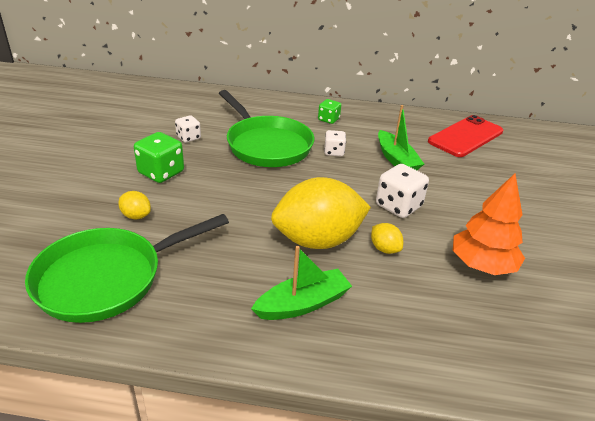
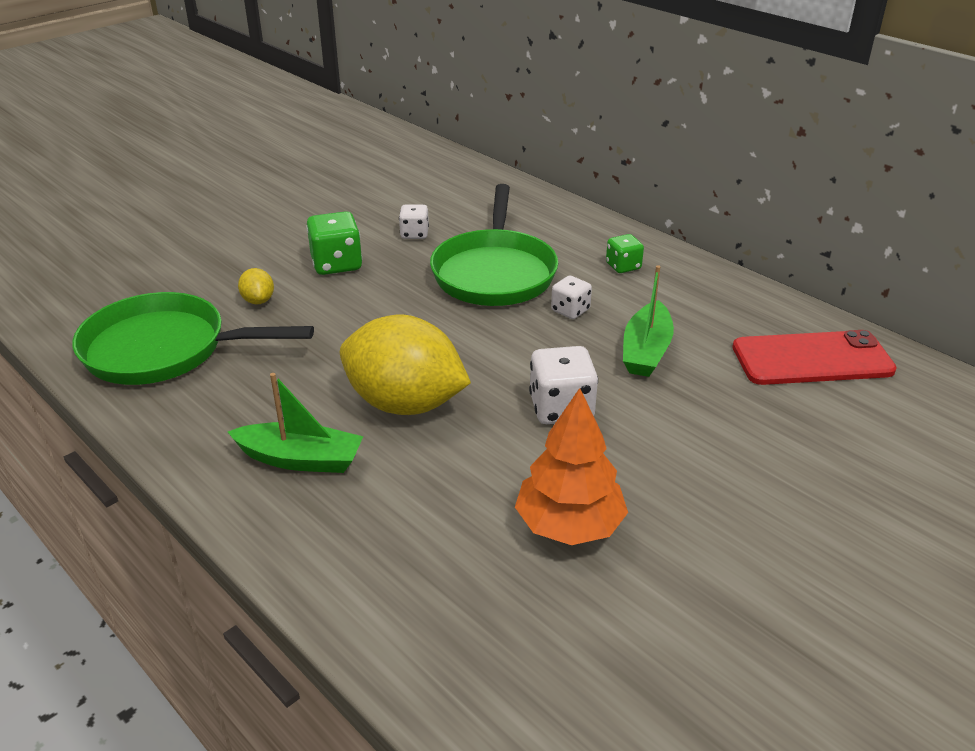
camera: 40 degrees right, 0 degrees up
(384, 249) = (470, 448): yellow lemon -> none

